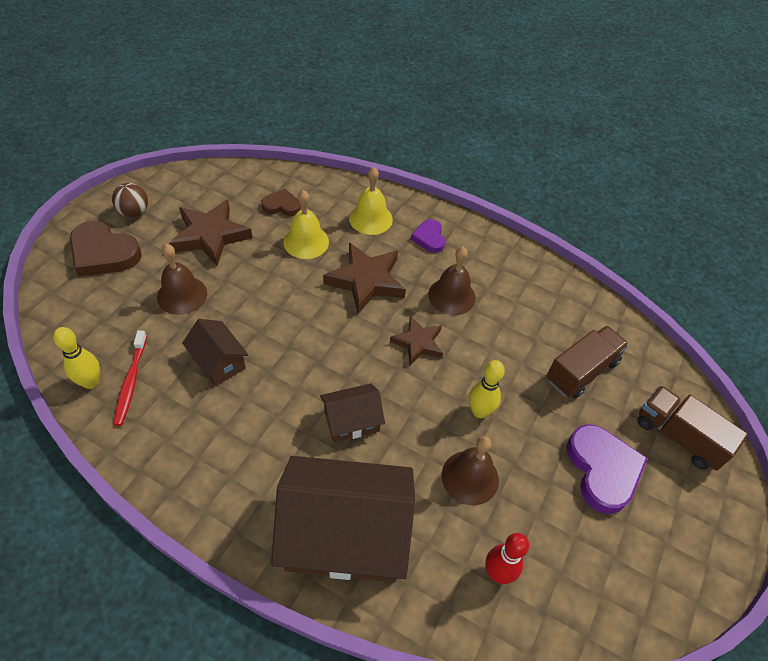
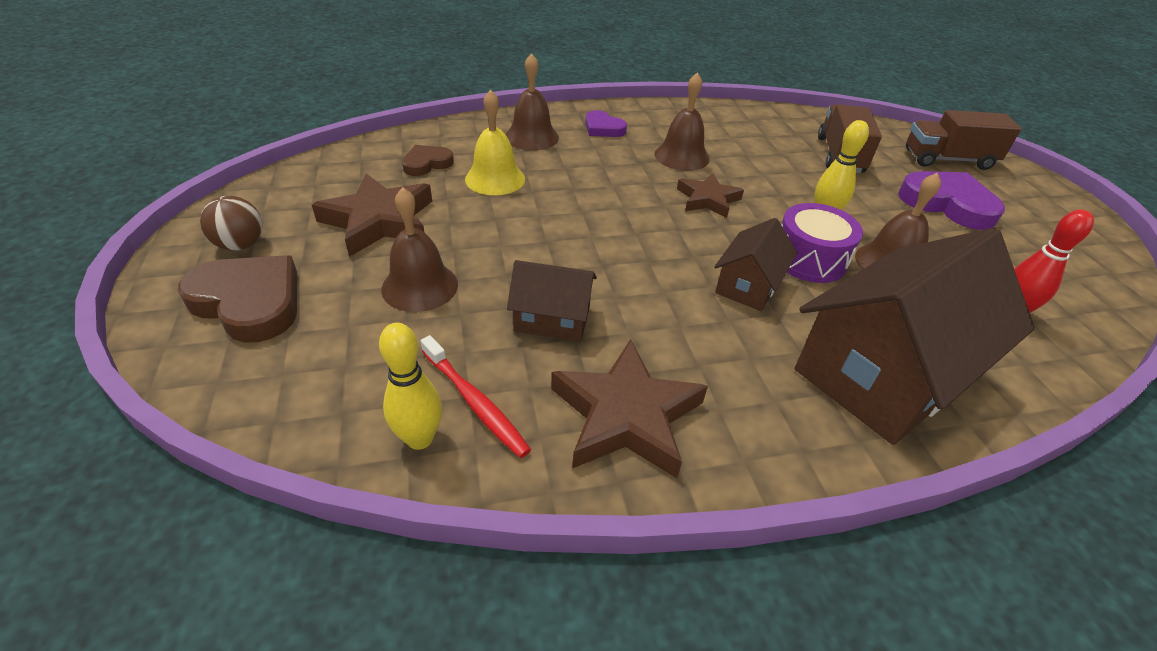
camera: 40 degrees left, 10 degrees down
(104, 253) = (249, 302): brown heart -> brown heart turned 135 degrees counterclockwise
(366, 281) = (596, 180): brown star -> brown star (626, 416)
(370, 219) = (532, 137): yellow bell -> brown bell
(418, 433) = (809, 259): none -> purple drum

